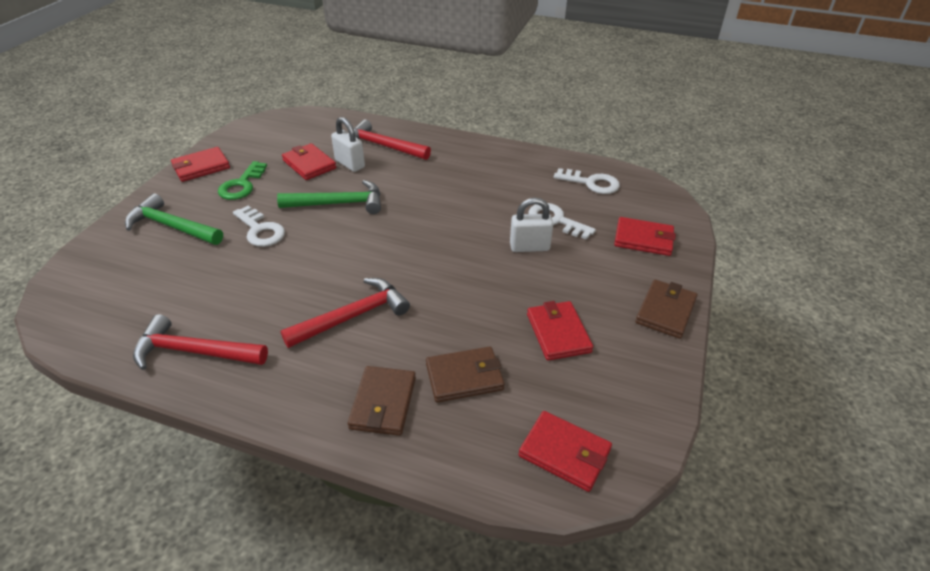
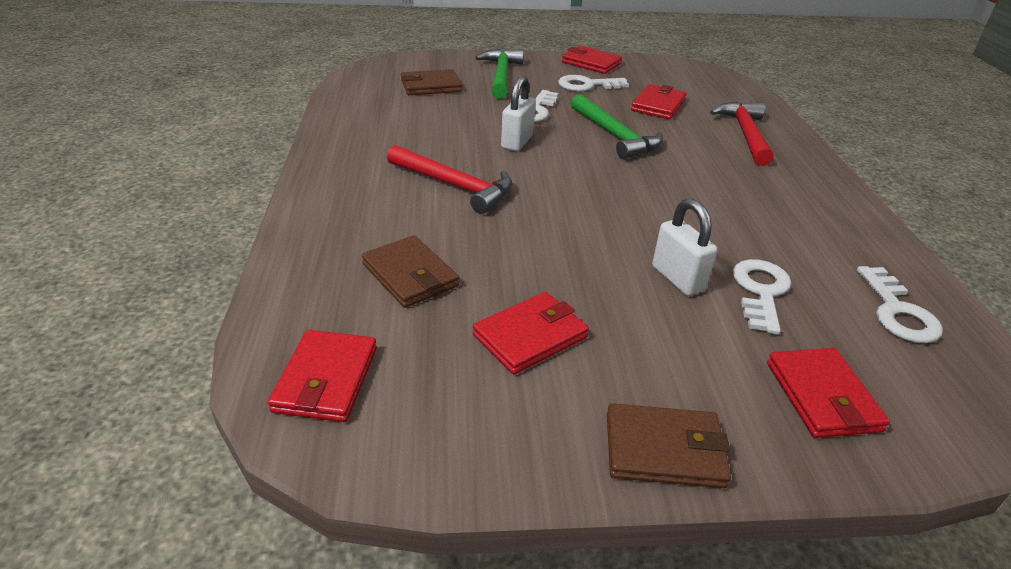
camera: 65 degrees right, 5 degrees down
(194, 352) = (362, 126): red hammer -> none
(242, 185) = (587, 85): green key -> white key
(350, 164) = (687, 124): white padlock -> white padlock (517, 142)
(383, 403) = (347, 232): brown wallet -> brown wallet (431, 86)

